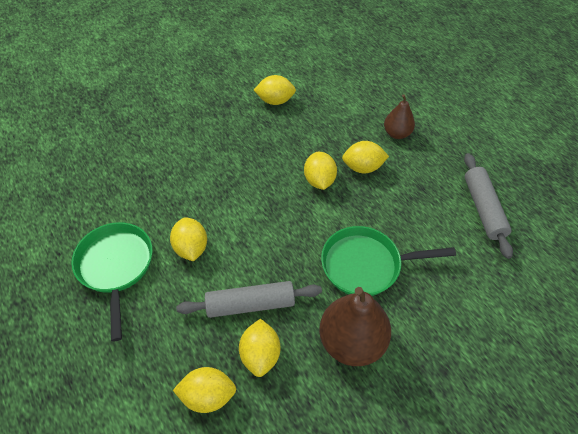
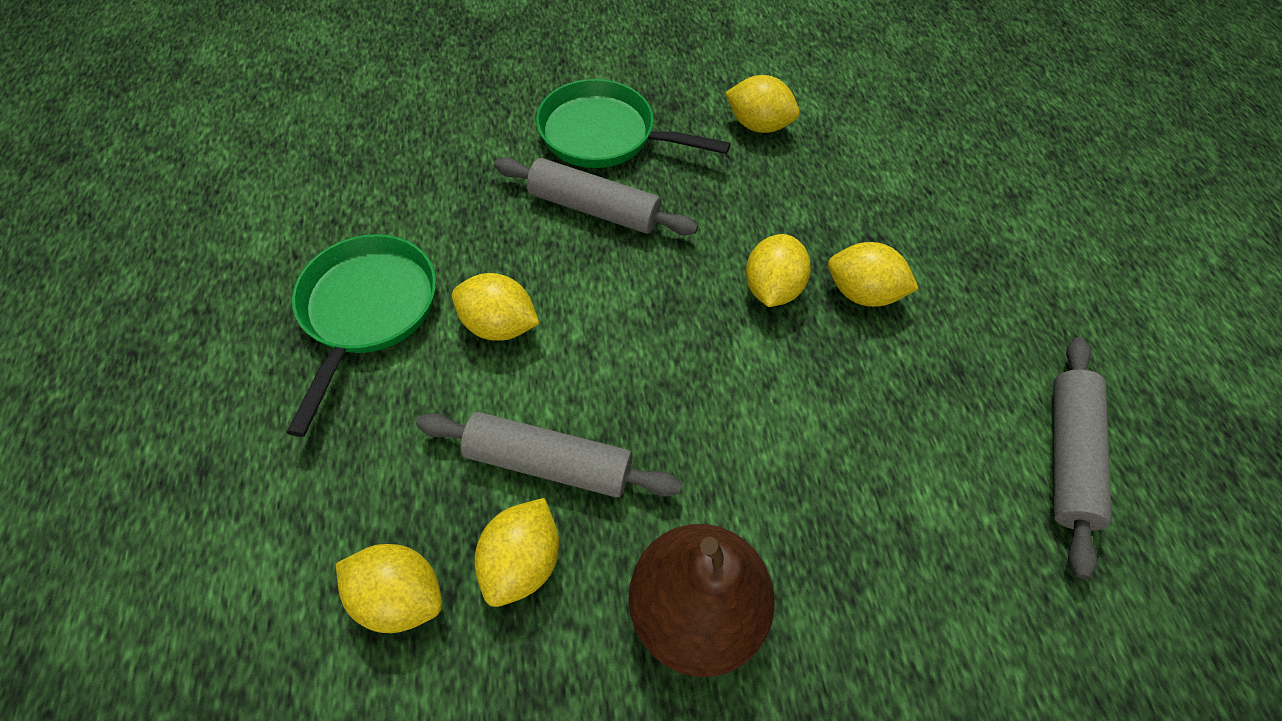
camera: 20 degrees right, 5 degrees up
(191, 248) = (499, 325): yellow lemon -> yellow lemon turned 75 degrees counterclockwise
(211, 171) = (594, 208): none -> grey rolling pin
(366, 265) = (787, 474): green pan -> green pan (604, 135)
(397, 133) = (954, 253): brown pear -> none

